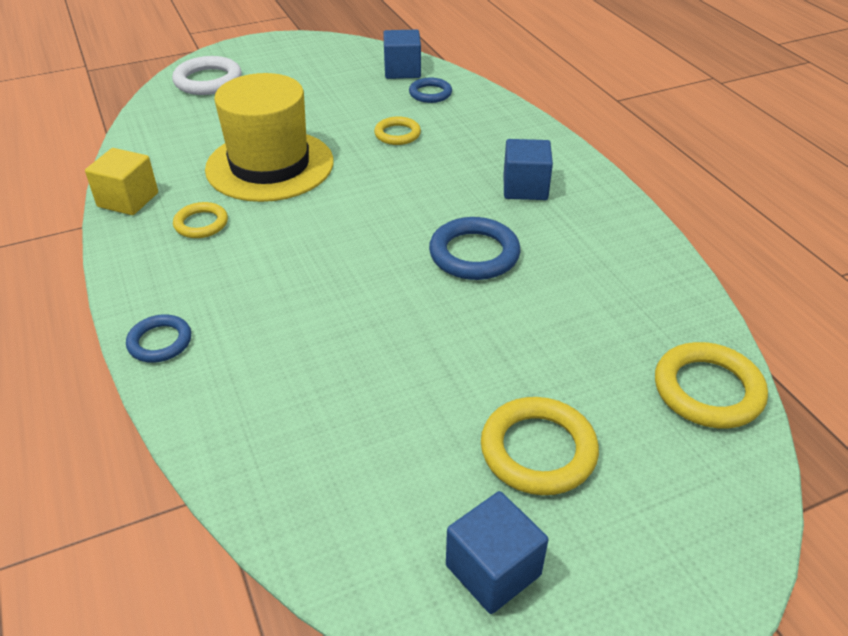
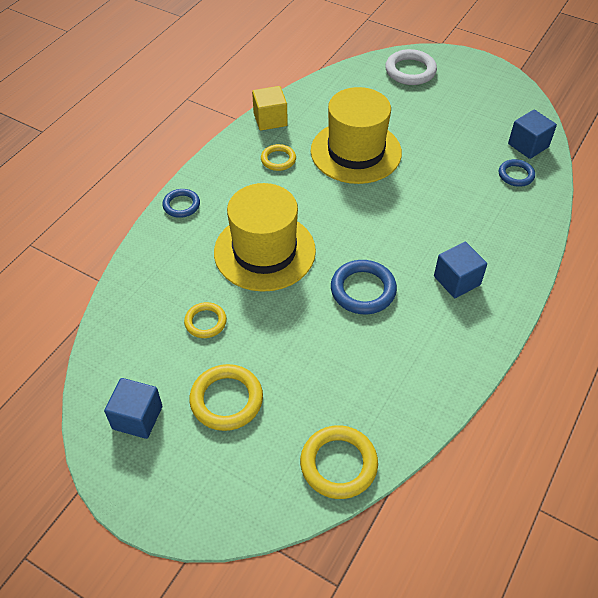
camera: 55 degrees right, 10 degrees up
(332, 302) = (264, 251): none -> yellow hat
(397, 134) = (449, 187): yellow ring -> yellow ring (205, 322)

